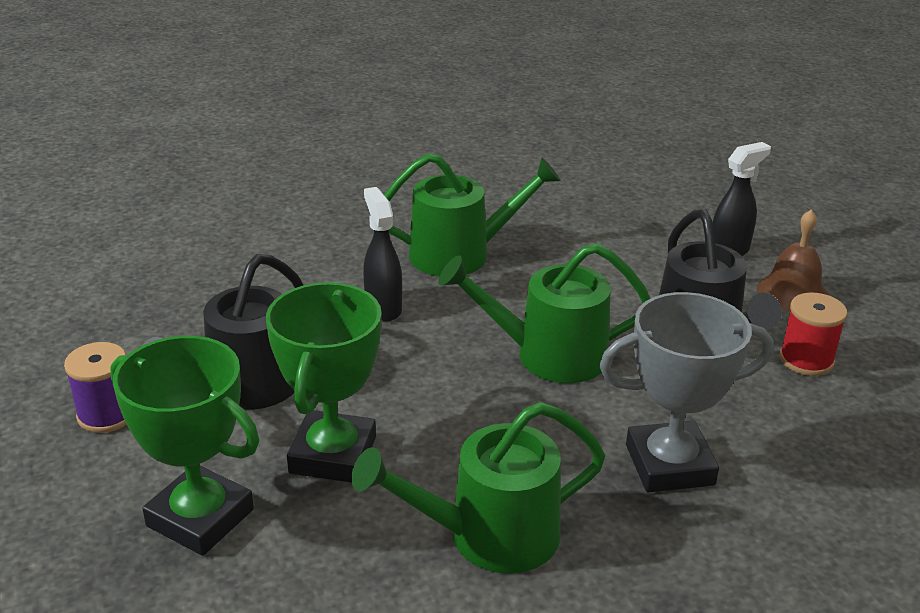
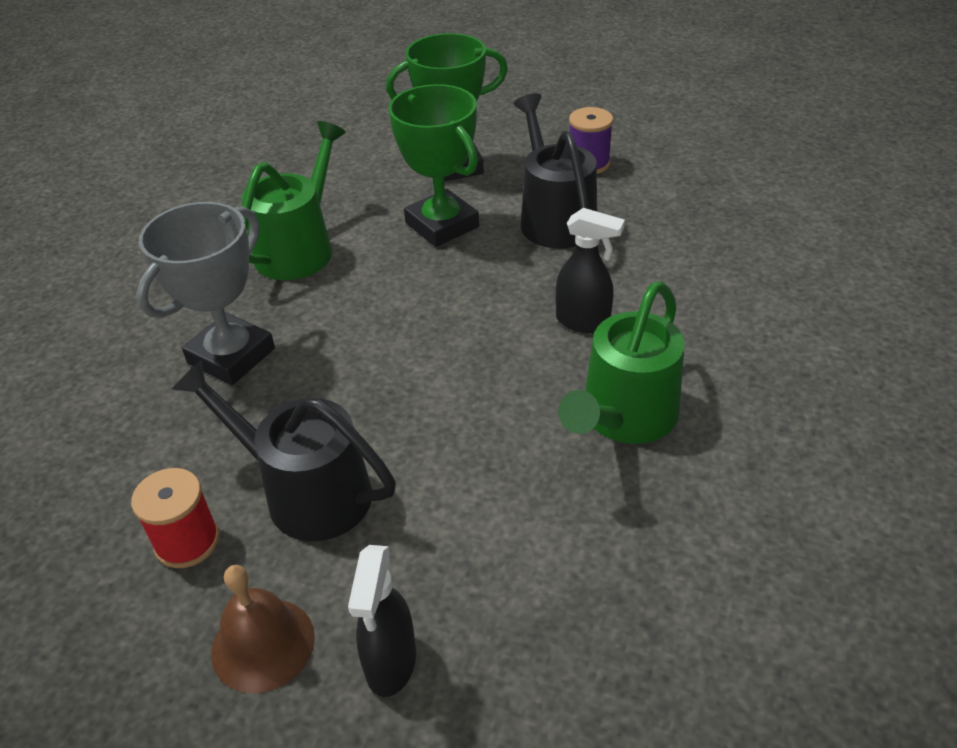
camera: 135 degrees right, 10 degrees up
(548, 355) = (410, 375): green watering can -> none

